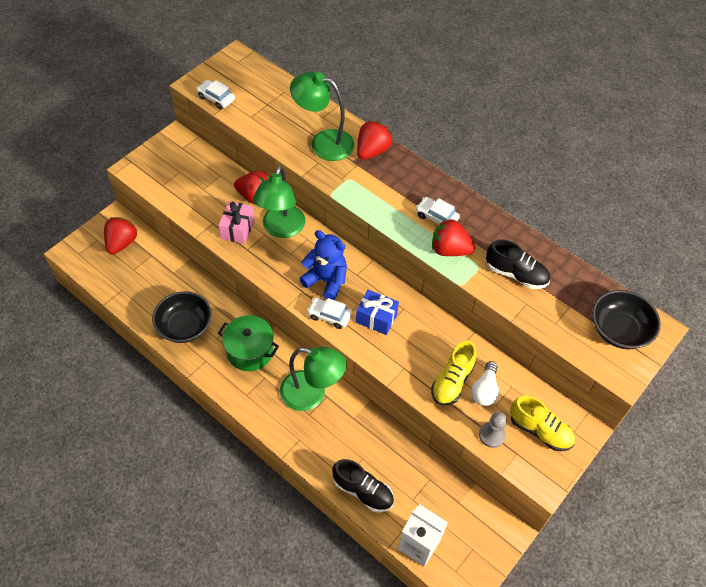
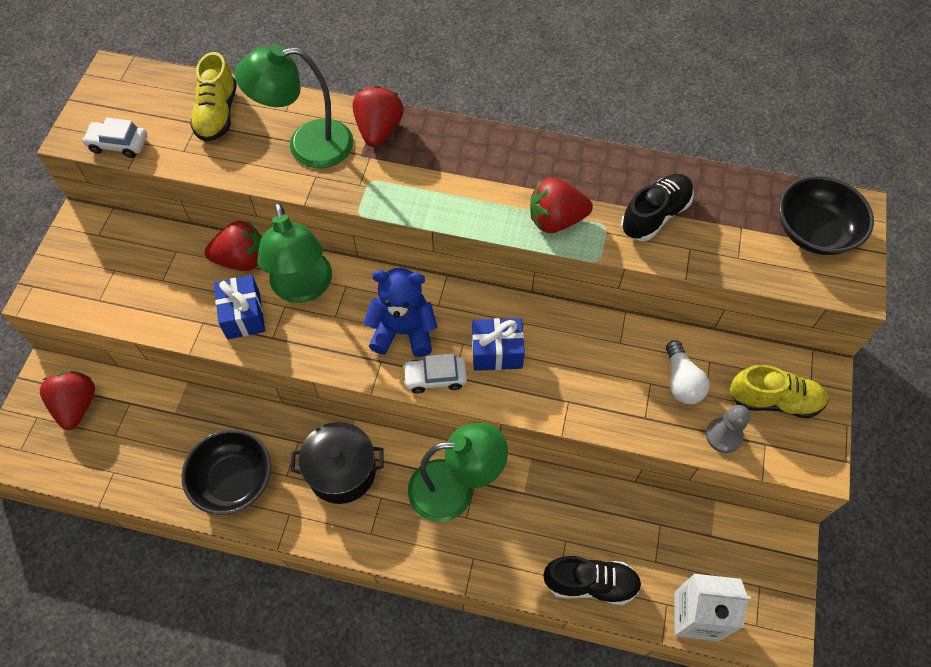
camera: 25 degrees left, 5 degrees up
(238, 229) = (243, 315): pink gift -> blue gift
(250, 351) = (341, 471): green pot -> black pot
(436, 217) = (514, 184): white car -> none
(452, 381) = (637, 389): yellow shoe -> yellow shoe (217, 114)
(516, 274) = (655, 215): black shoe -> black shoe turned 45 degrees counterclockwise

